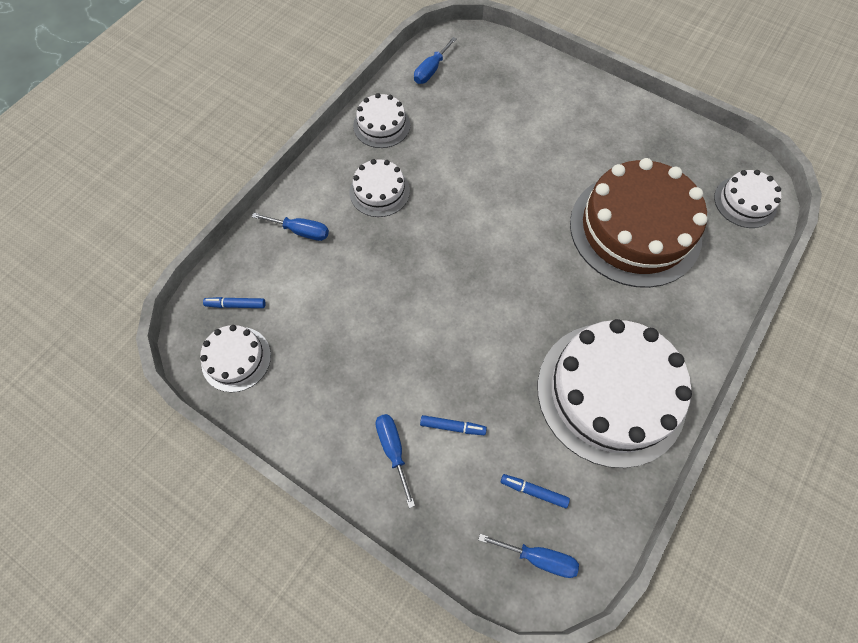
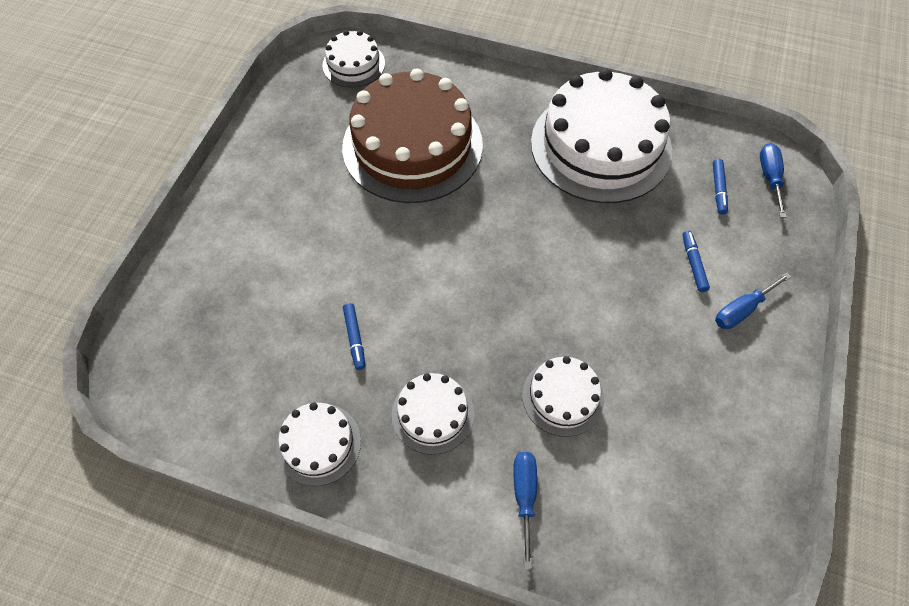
camera: 105 degrees left, 5 degrees down
(236, 305) = (659, 542): blue marker -> blue marker (355, 338)
(236, 359) = (726, 511): white cake -> white cake (563, 397)
(431, 70) = (202, 403): blue screwdriver -> none

